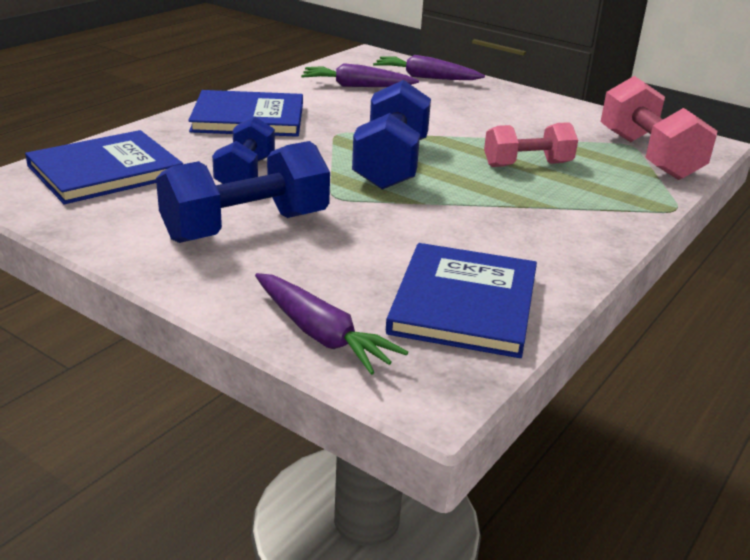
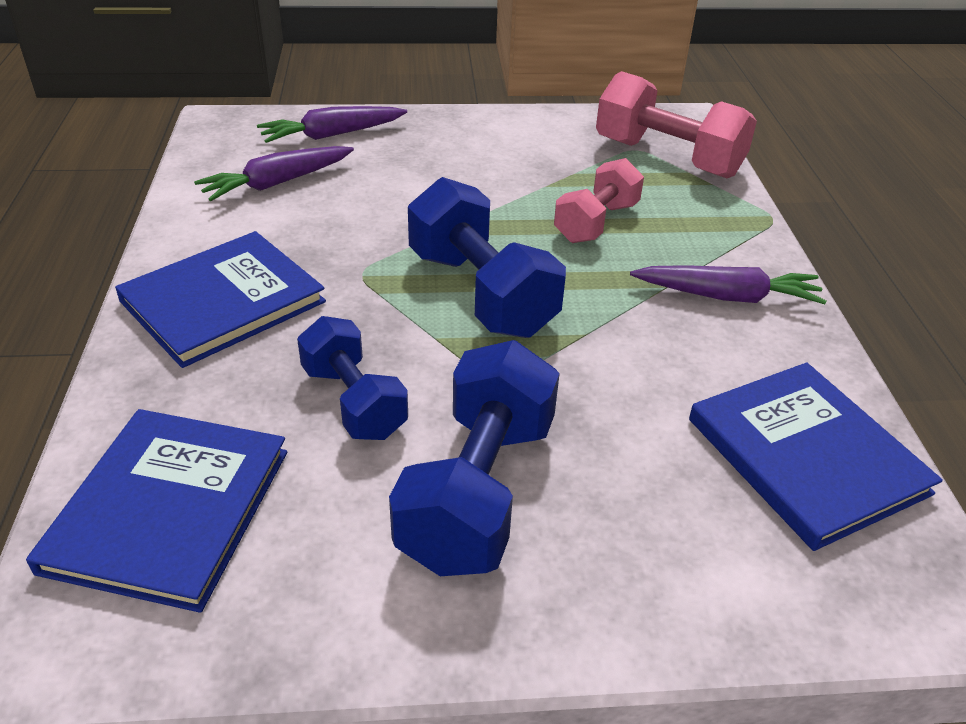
camera: 40 degrees left, 10 degrees up
(321, 334) = (769, 600): purple carrot -> purple carrot (727, 296)

